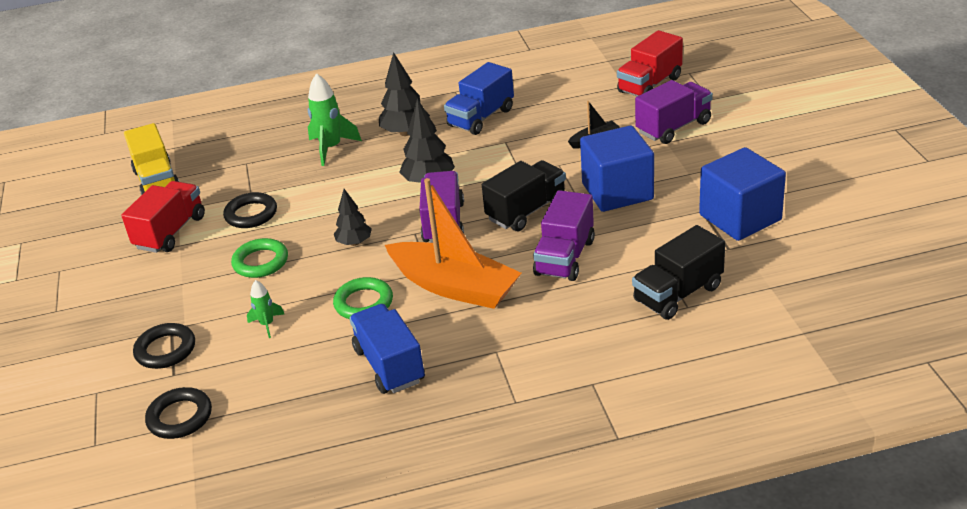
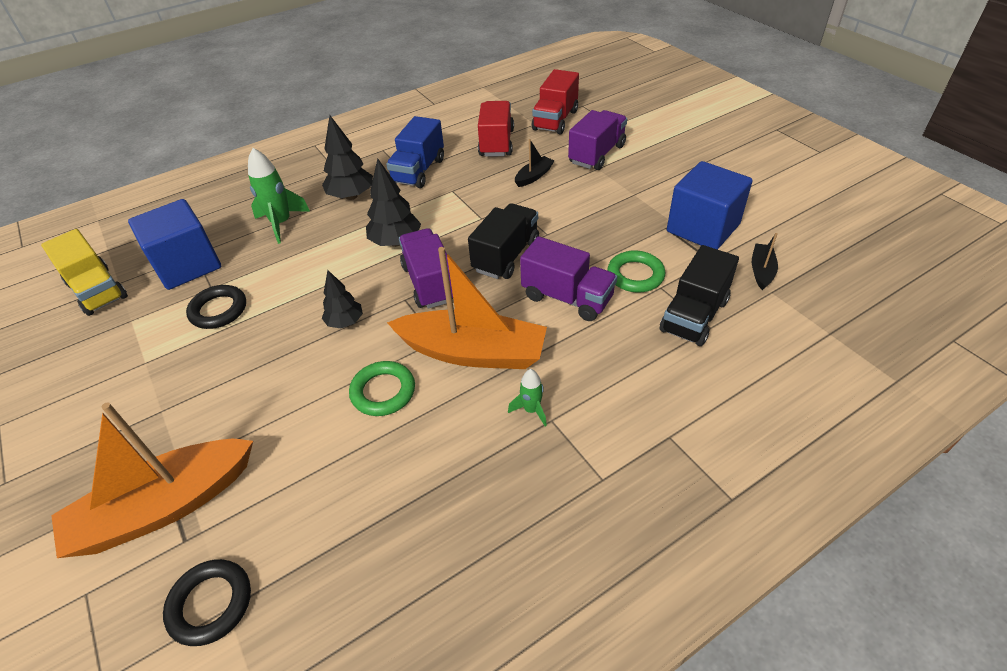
camera: 20 degrees left, 10 degrees up
(165, 350) = (164, 507): black ring -> orange boat
(170, 232) = (130, 349): red truck -> red truck (496, 143)
(260, 262) = (248, 365): green ring -> green ring (635, 275)
(267, 324) = (281, 443): green rocket -> green rocket (531, 410)
(389, 365) = (443, 465): blue truck -> none
(565, 257) = (567, 298): purple truck -> purple truck turned 60 degrees counterclockwise
(617, 191) = (580, 222): blue cube -> blue cube (187, 265)
(773, 267) = (761, 271): none -> black boat

